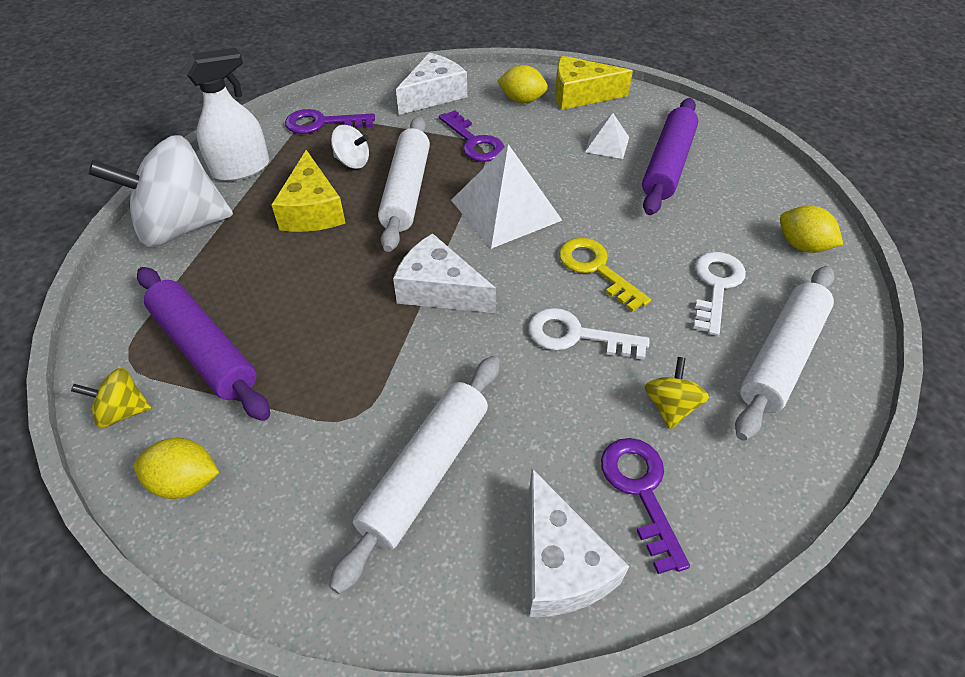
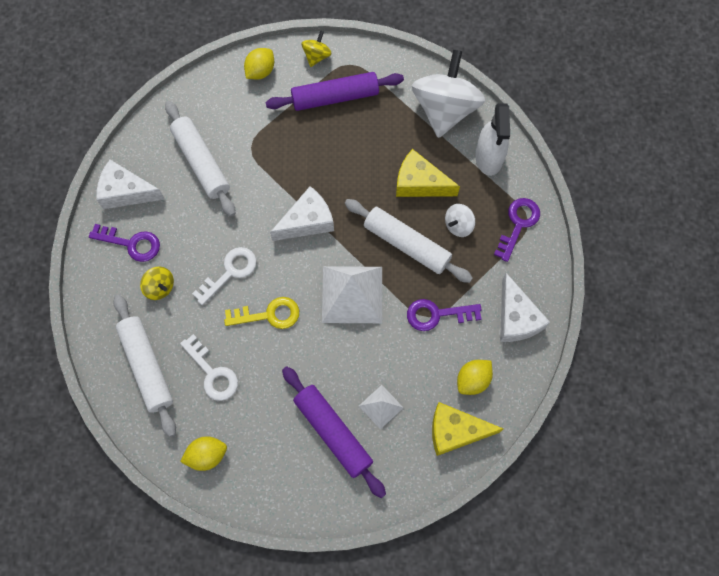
camera: 120 degrees right, 20 degrees up
(580, 95) = (455, 431): yellow cheese -> yellow cheese turned 120 degrees counterclockwise

